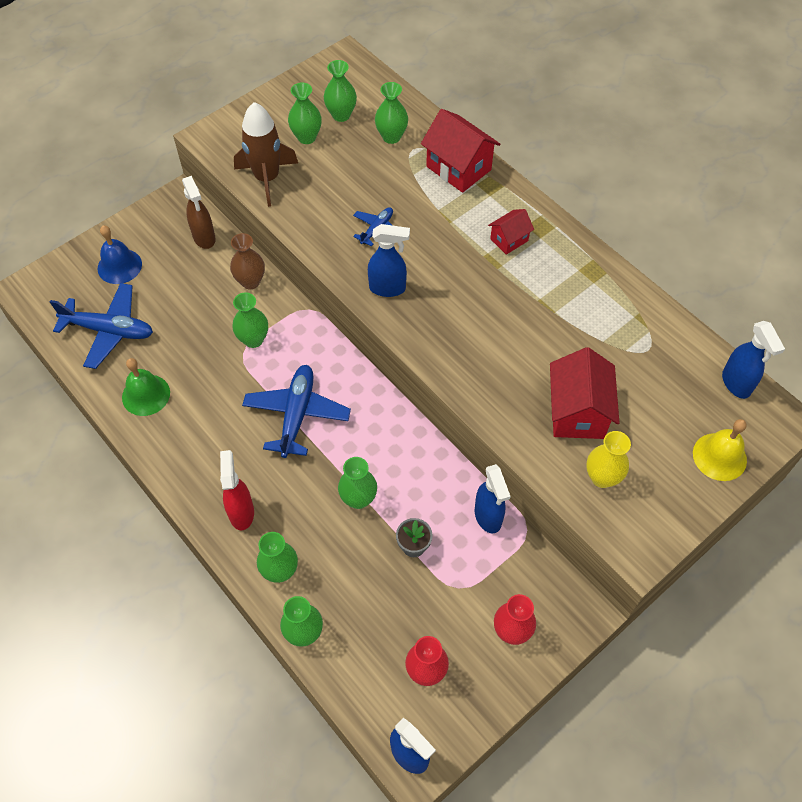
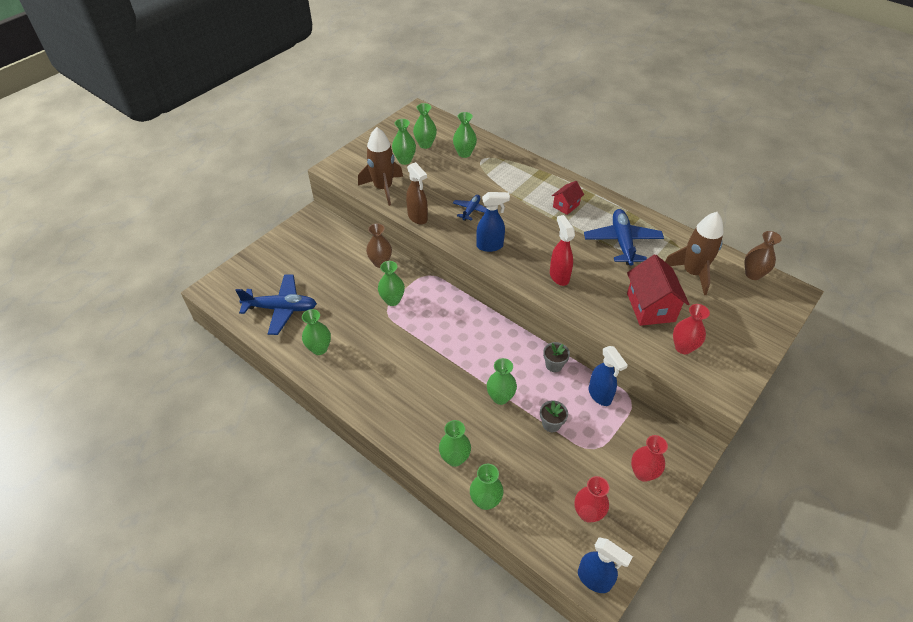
camera: 10 degrees left, 10 degrees down
(119, 266) = (279, 265): blue bell -> none
(146, 395) = (319, 349): green bell -> green vase
(204, 238) = (339, 239): brown spray bottle -> brown spray bottle (418, 217)
(241, 512) = (413, 420): red spray bottle -> red spray bottle (559, 276)
(297, 414) = (438, 346): blue plane -> blue plane (622, 242)
(440, 465) = (554, 365): none -> grey flower pot
(458, 168) = (517, 167): red house -> none
(602, 477) = (683, 347): yellow vase -> red vase
(652, 369) = (692, 273): none -> brown rocket
(719, 456) = (759, 322): yellow bell -> none
(736, 384) = (753, 274): blue spray bottle -> brown vase

